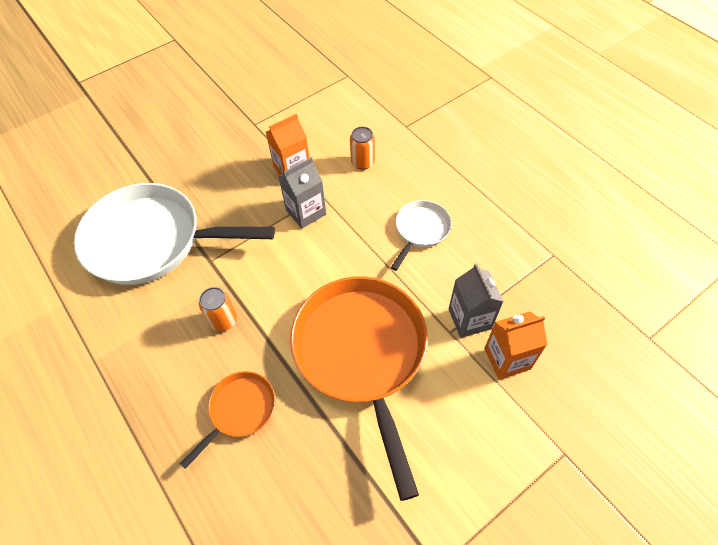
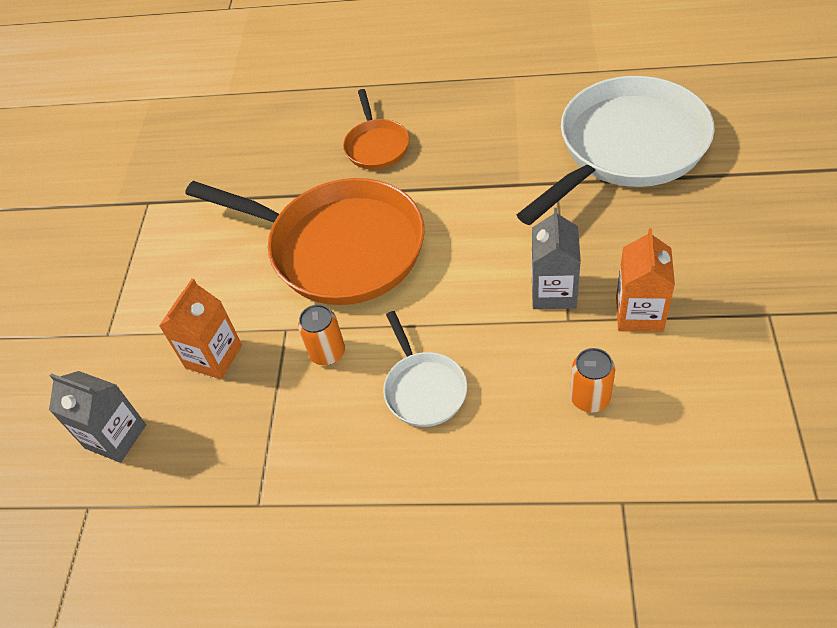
camera: 135 degrees right, 5 degrees down
(223, 320) = (474, 167): orange can -> orange can (327, 353)
(469, 319) = (280, 356): grey carton -> grey carton (116, 436)

